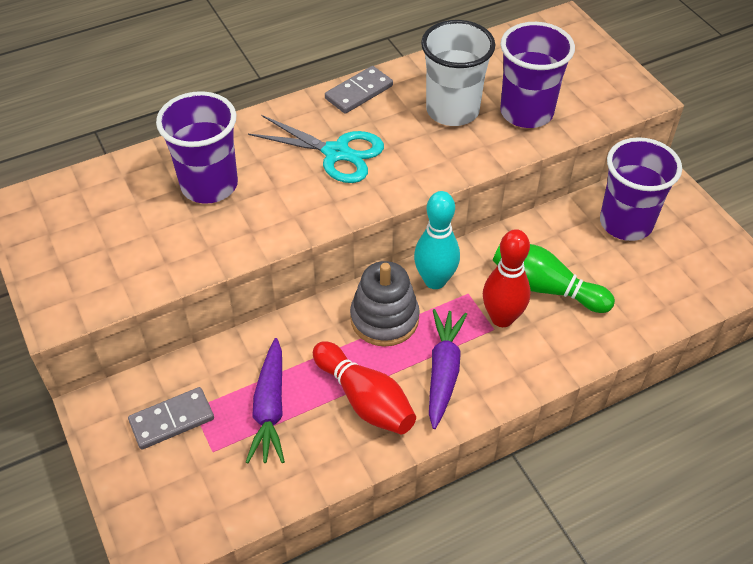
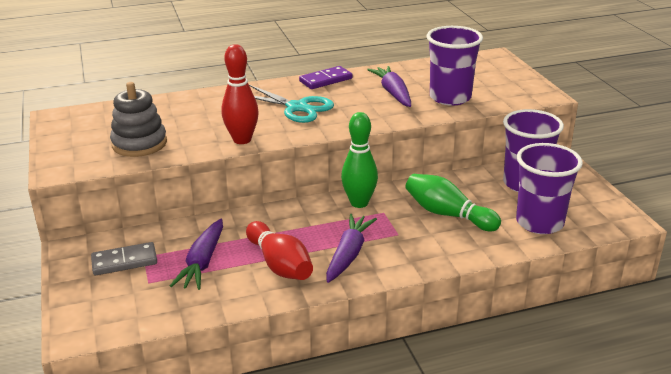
camera: 10 degrees right, 20 degrees down
(209, 185) = (197, 117): purple cup -> purple cup (539, 223)
(359, 92) = (325, 80): grey domino -> purple domino
(384, 319) = (311, 220): grey stacking toy -> grey stacking toy (139, 144)
(435, 280) = (359, 203): turquoise bowling pin -> green bowling pin
(452, 111) = (393, 93): white cup -> purple carrot
(502, 318) = (406, 228): red bowling pin -> red bowling pin (242, 140)

